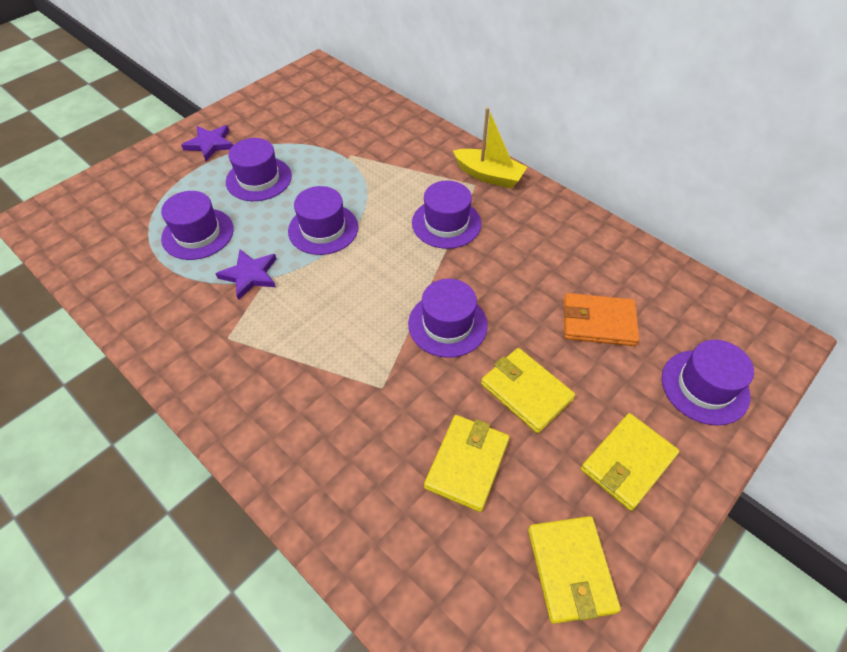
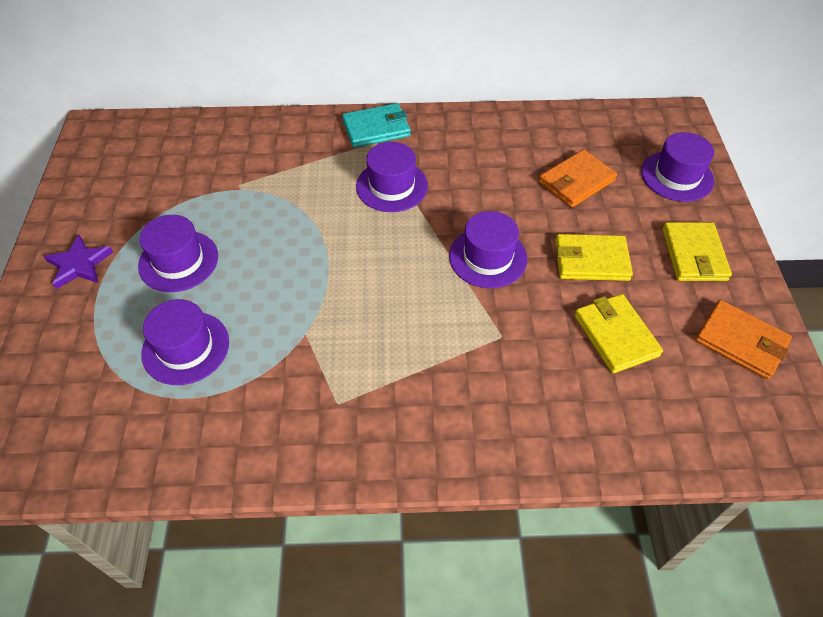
camera: 45 degrees left, 0 degrees up
(250, 275) = (286, 342): purple star -> none
(323, 229) = (299, 260): purple hat -> none
(489, 175) = (376, 129): yellow boat -> turquoise wallet
(570, 570) = (740, 342): yellow wallet -> orange wallet

